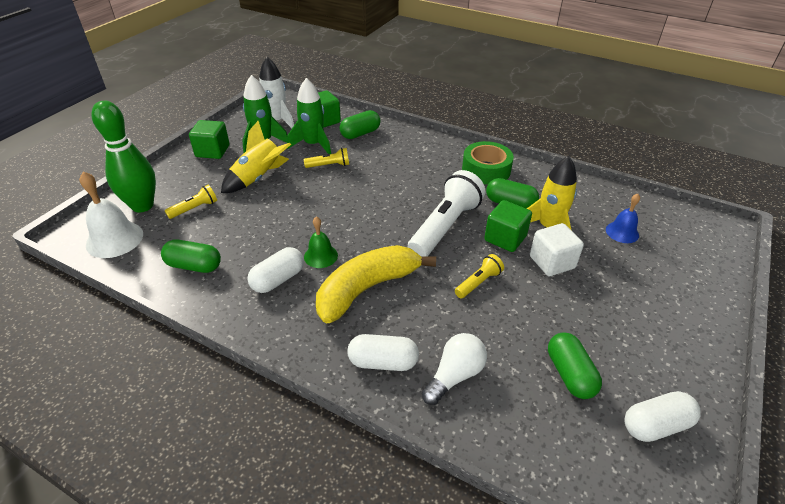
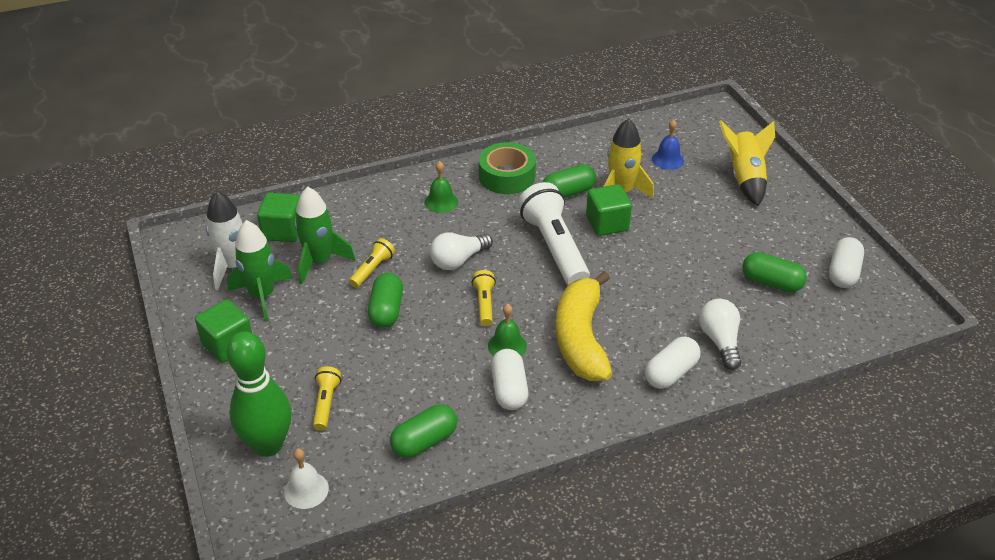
camera: 50 degrees left, 0 degrees up
(114, 239) = (306, 490): white bell -> white bell, size x0.61
(258, 178) = (330, 331): yellow rocket -> yellow rocket (745, 178)
(360, 133) = (343, 219): green capsule -> green capsule (386, 310)
(378, 192) = (458, 260): none -> white light bulb
(423, 158) = (441, 202): none -> green bell
(478, 282) = (641, 270): yellow flashlight -> yellow flashlight (484, 304)
(552, 262) = (660, 217): white cube -> none

